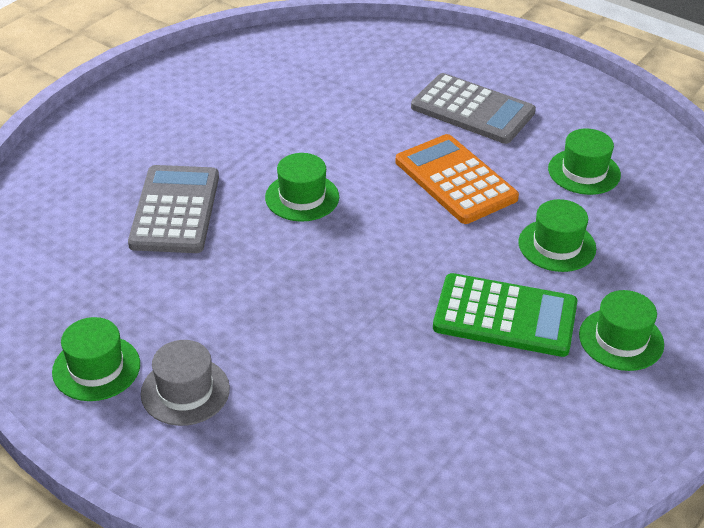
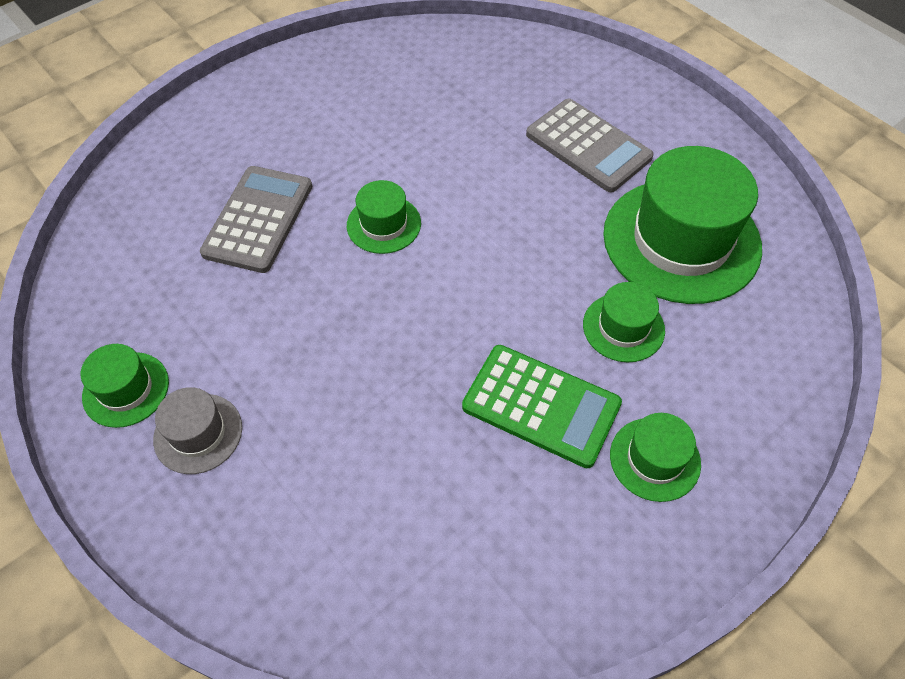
camera: 15 degrees right, 15 degrees up
(455, 180) = (543, 229): orange calculator -> none
(584, 172) = (681, 240): green hat -> green hat, size x2.05

